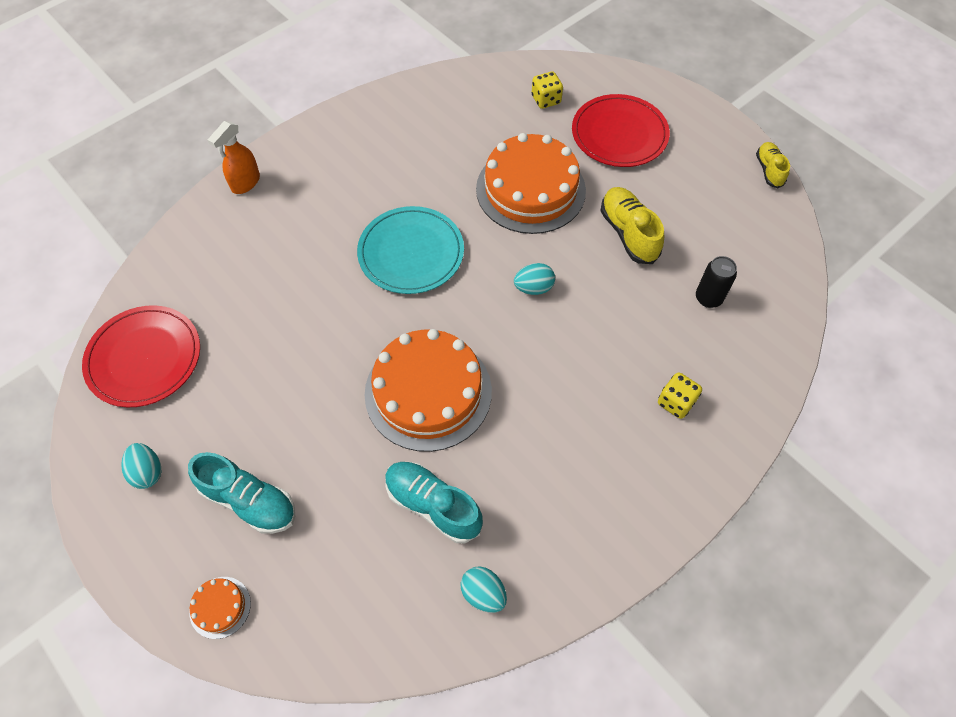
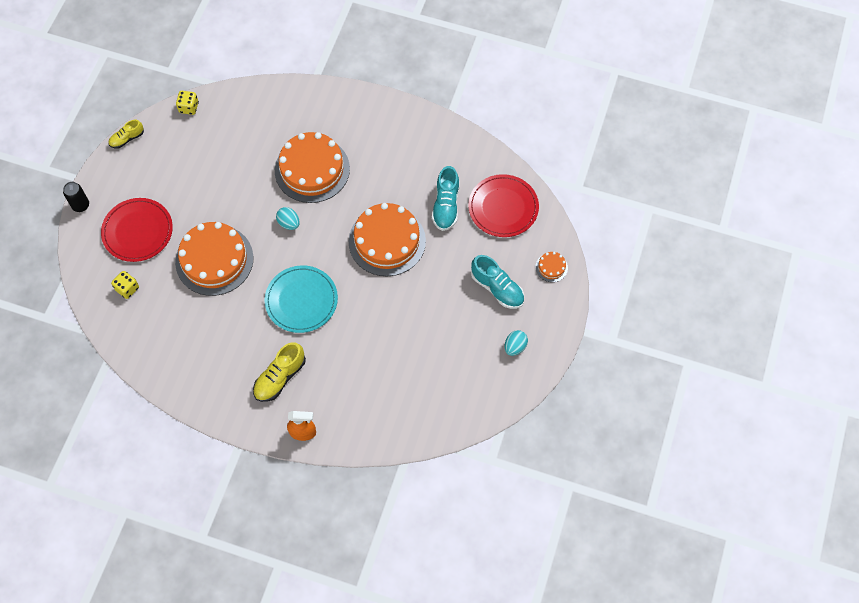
camera: 120 degrees left, 5 degrees up
(144, 358) = (457, 398): red plate -> red plate (503, 207)
(249, 501) = (497, 288): turquoise shoe -> turquoise shoe turned 135 degrees clockwise
(483, 594) = (473, 164): turquoise egg -> none
(605, 353) = (312, 169): none -> orange cake
(628, 233) = (220, 192): yellow shoe -> yellow shoe (280, 377)
(676, 402) = (323, 126): yellow dice -> yellow dice (189, 107)
(708, 298) = (246, 136): black can -> black can (81, 205)

